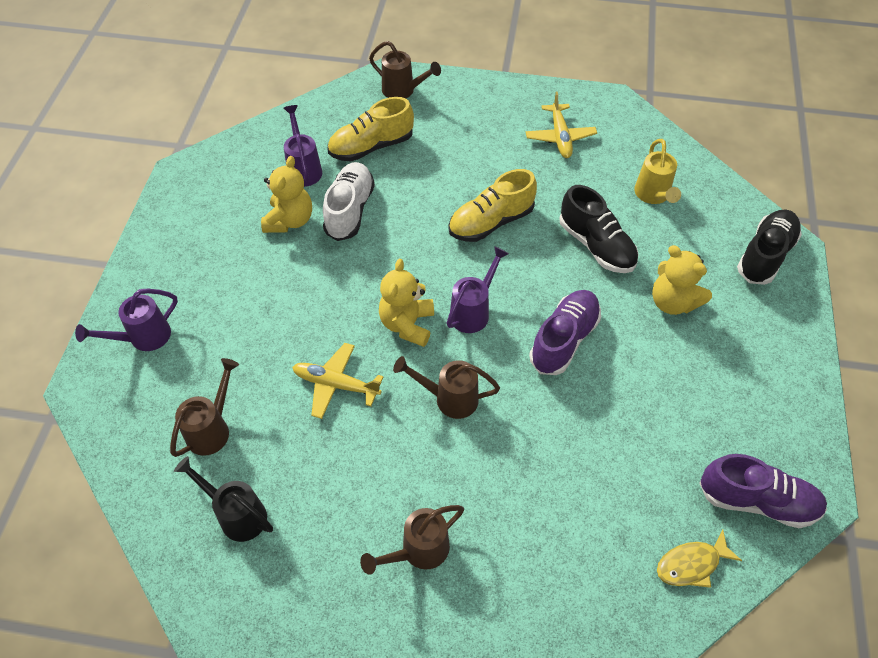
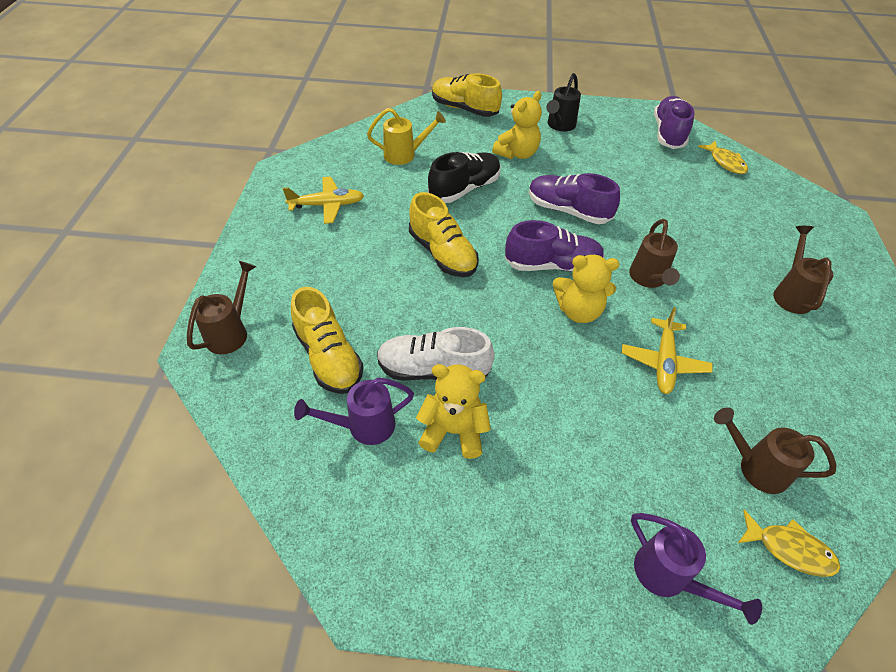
camera: 95 degrees left, 5 degrees down
(138, 429) = (789, 549): none -> yellow fish
(237, 514) = (831, 427): black watering can -> black watering can (559, 125)
(418, 551) = (791, 294): brown watering can -> brown watering can turned 135 degrees counterclockwise
(473, 311) = (552, 265): purple watering can -> purple shoe
(765, 255) = (464, 109): black shoe -> yellow shoe

